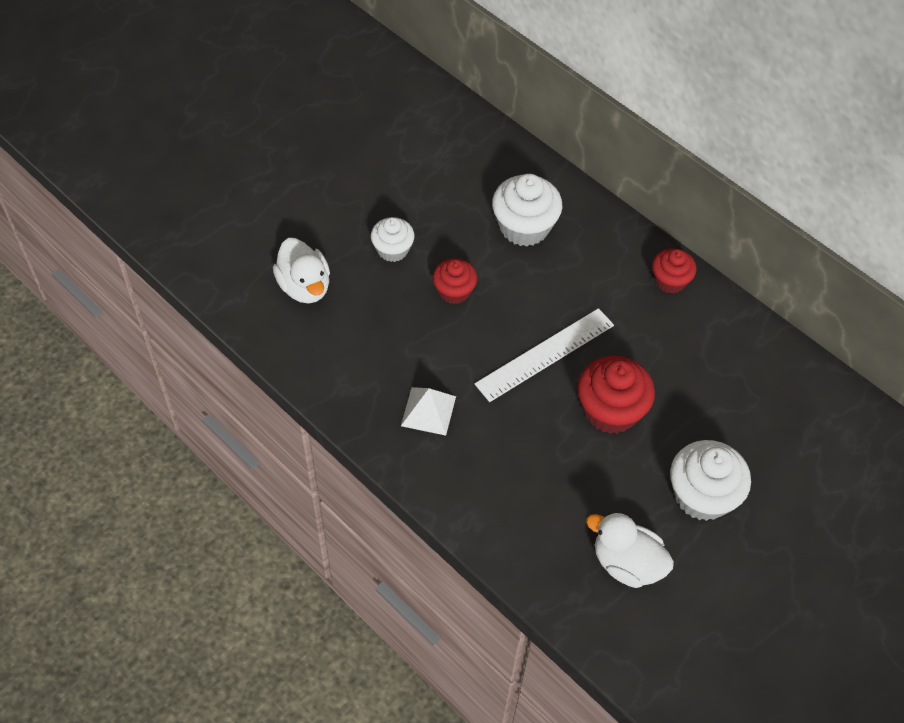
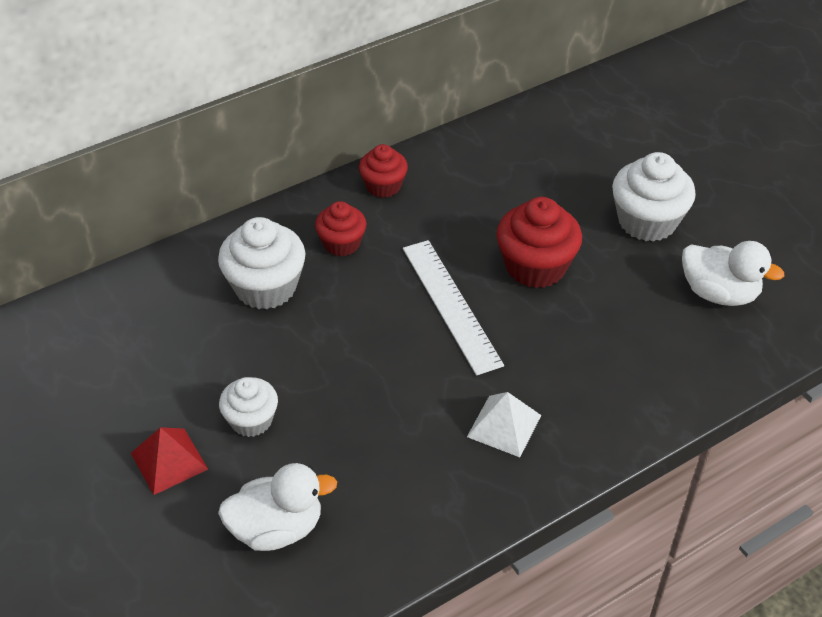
camera: 75 degrees left, 10 degrees down
(346, 212) = (169, 461): none -> red pyramid
(454, 291) = (337, 370): red cupcake -> red cupcake (341, 243)
(626, 563) = (719, 293): white duck -> white duck turned 105 degrees counterclockwise

